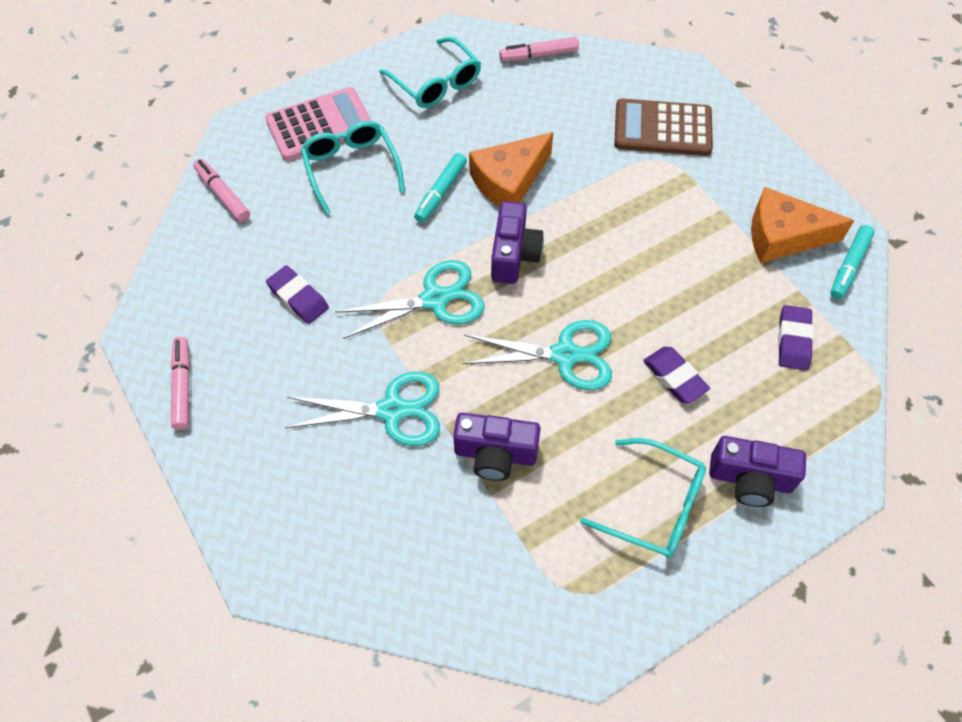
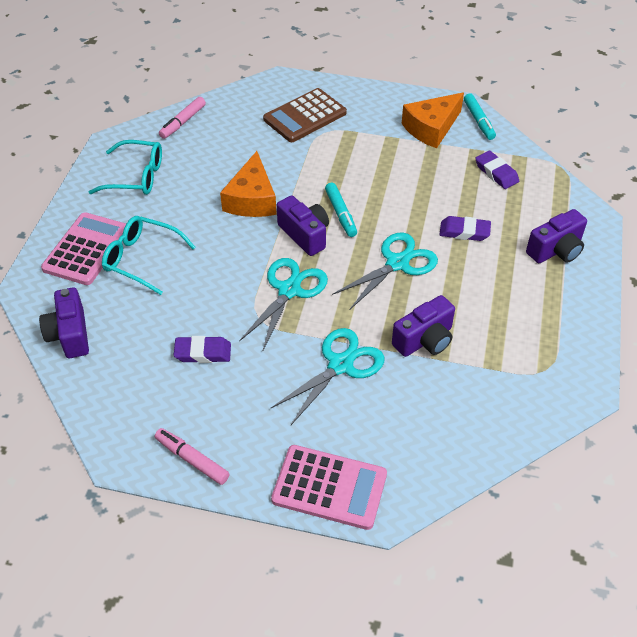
camera: 45 degrees left, 10 degrees down
(223, 195) = (70, 334): pink marker -> purple camera
(250, 513) = (329, 487): none -> pink calculator
(441, 192) = (218, 233): turquoise marker -> turquoise marker (341, 214)
(654, 506) = (530, 298): turquoise glasses -> none

